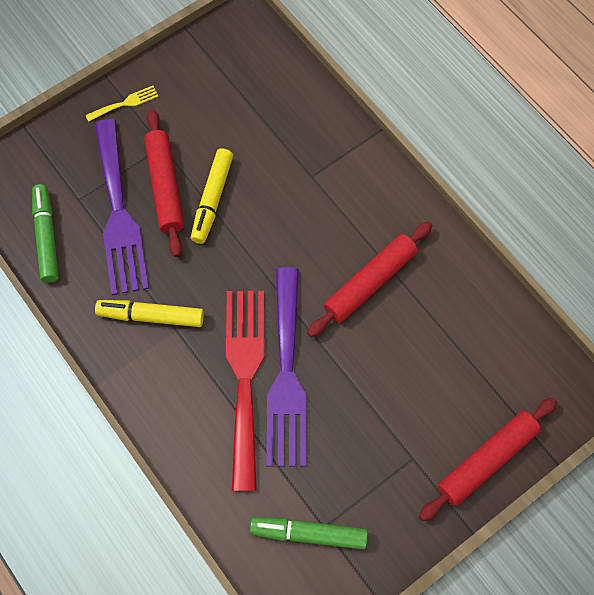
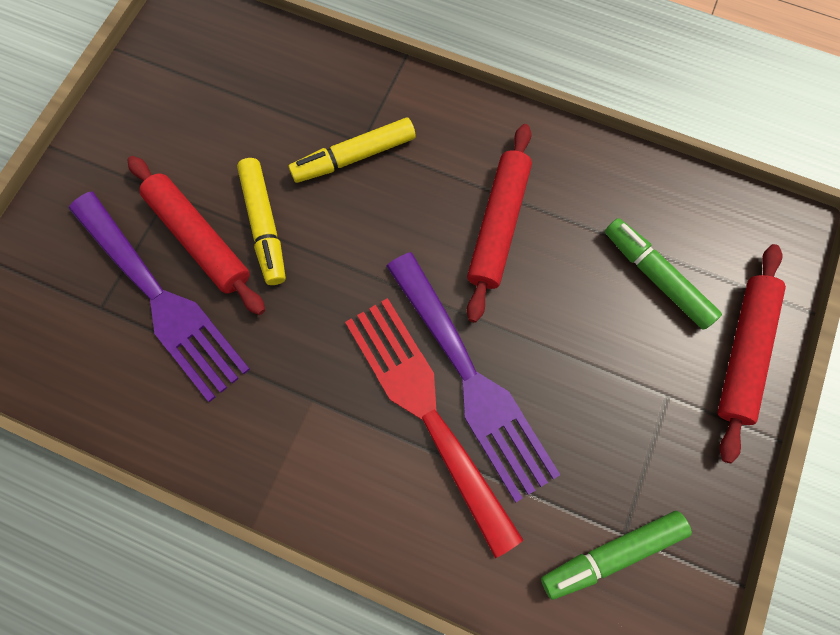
camera: 30 degrees left, 5 degrees up
(46, 237) = (86, 376): green marker -> green marker (656, 277)
(125, 103) = (94, 167): yellow fork -> none
(151, 316) = (273, 401): yellow marker -> yellow marker (354, 157)

